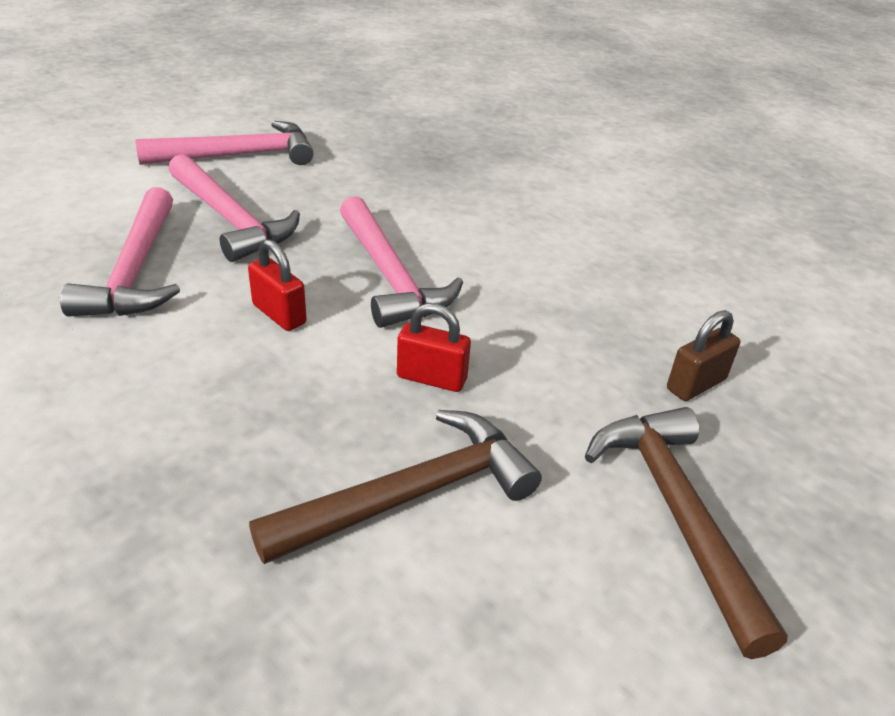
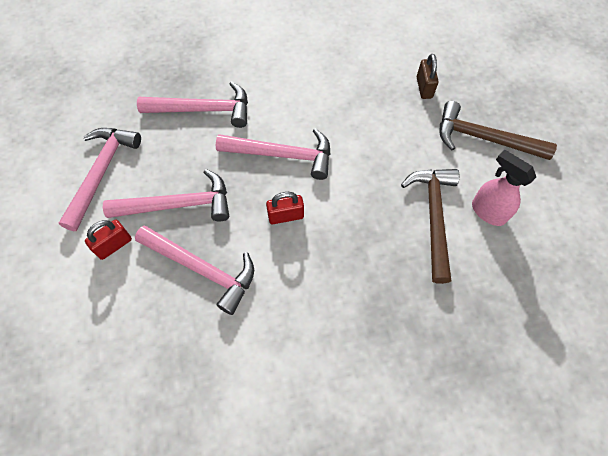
camera: 55 degrees left, 25 degrees up
(403, 189) = (203, 110): none -> pink hammer
(431, 378) = (369, 176): red padlock -> red padlock (114, 245)
(495, 583) = (487, 212): none -> pink spray bottle

